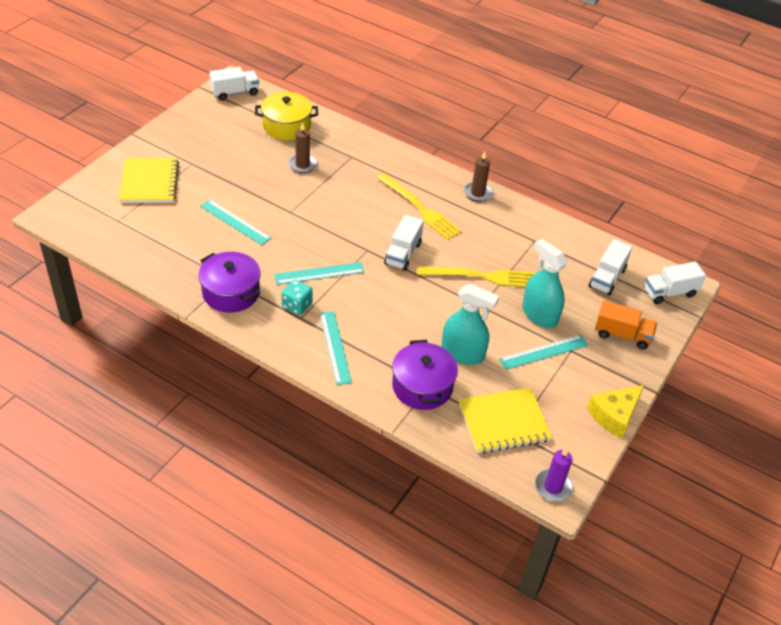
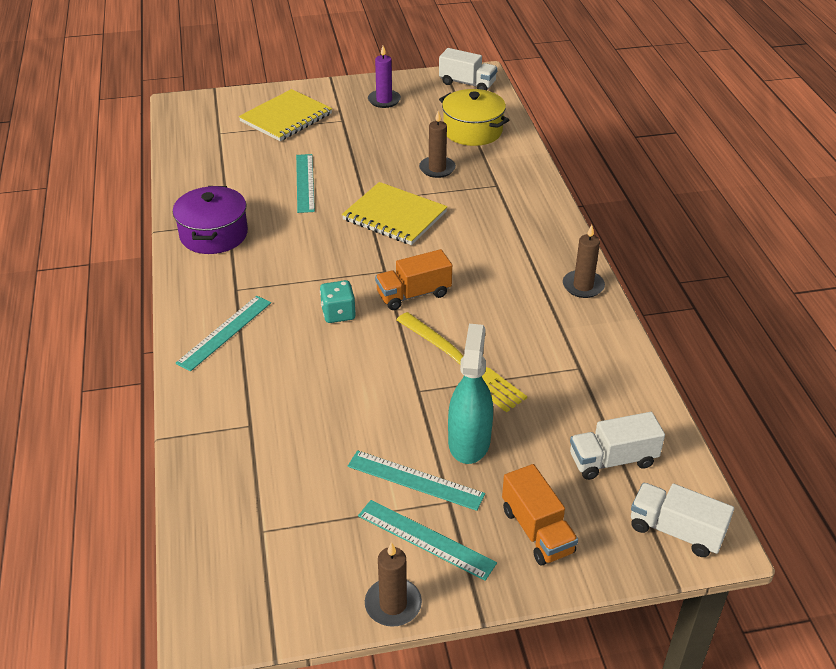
camera: 50 degrees right, 5 degrees down
(297, 305) = (248, 278): turquoise dice -> turquoise dice (338, 313)
(319, 273) = (309, 264): turquoise ruler -> turquoise ruler (425, 539)
(403, 253) = (413, 294): white truck -> orange truck
(419, 208) = (495, 265): yellow fork -> none
(422, 386) = (244, 420): purple pot -> none
(462, 353) = (329, 420): turquoise spray bottle -> none
(503, 422) = (266, 513): yellow notebook -> yellow notebook (394, 216)
(553, 487) = (213, 615): purple candle -> purple candle (384, 100)
(614, 415) = (393, 604): yellow cheese -> brown candle

